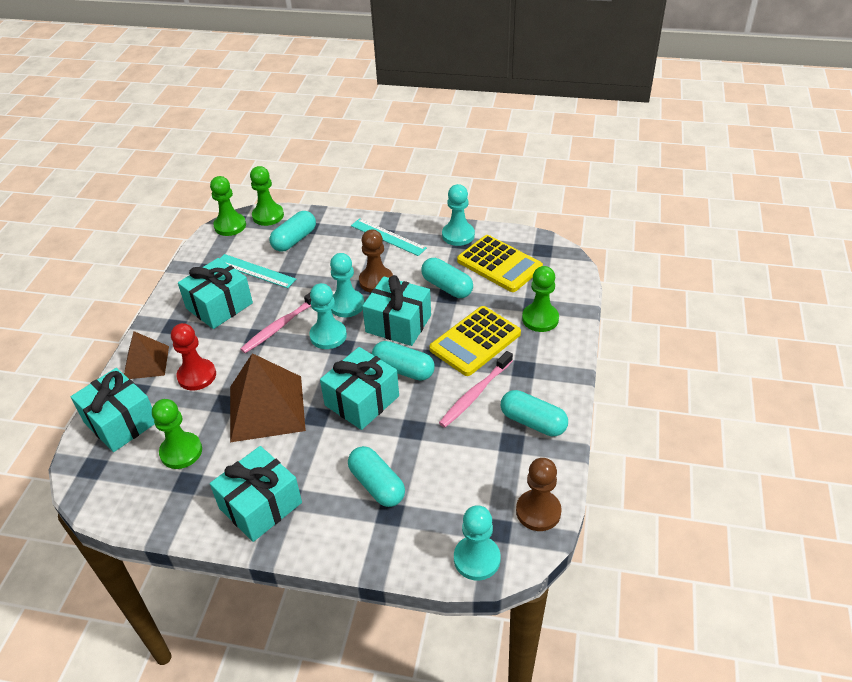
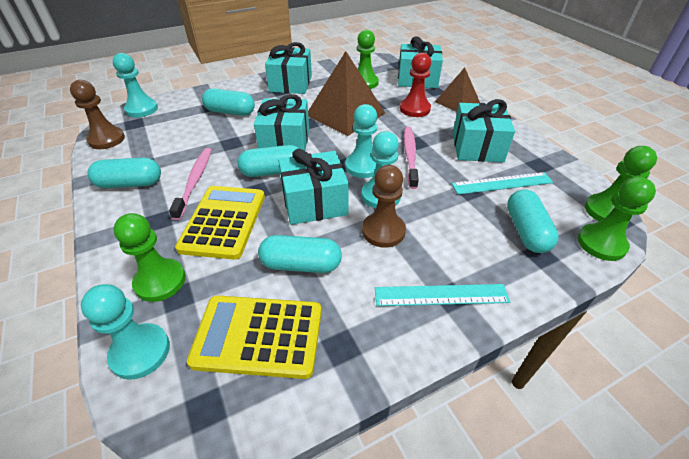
camera: 140 degrees right, 0 degrees up
(458, 235) = (357, 356): turquoise pawn -> turquoise pawn (140, 352)

